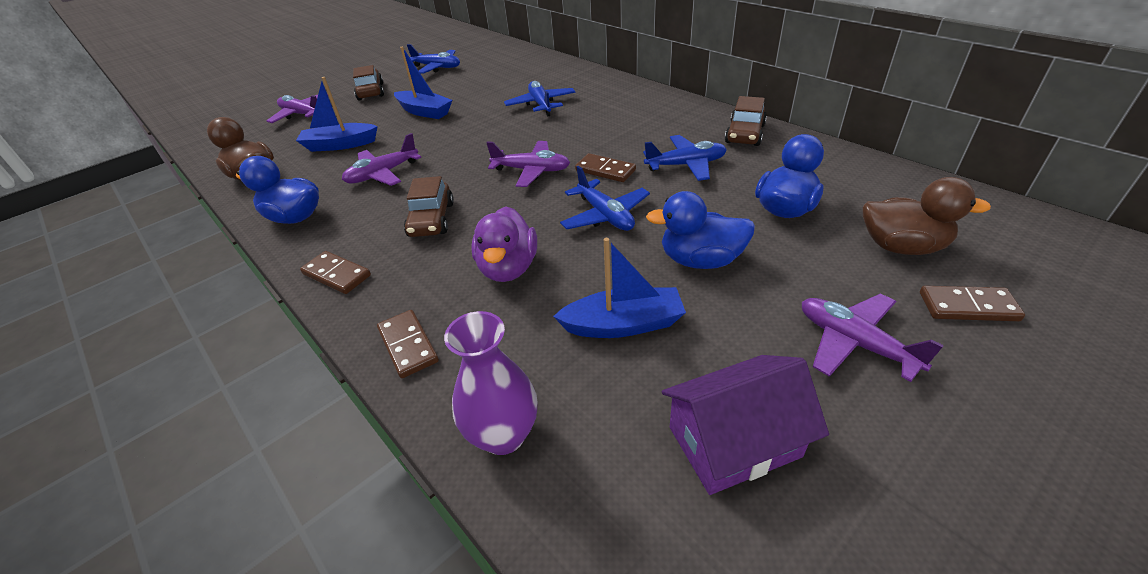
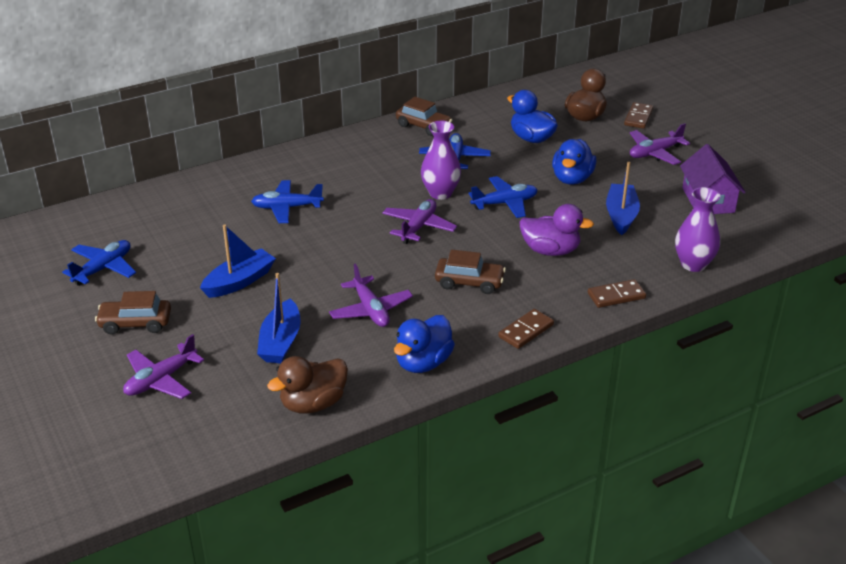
camera: 80 degrees left, 5 degrees down
(605, 170) = (440, 193): brown domino -> purple vase

